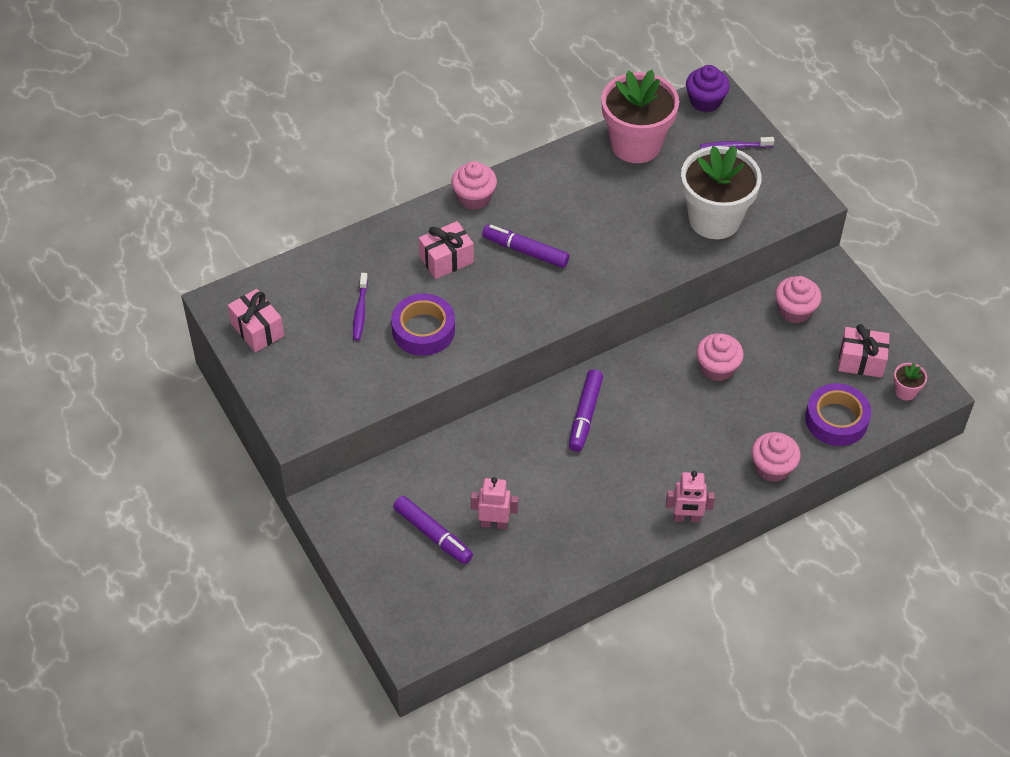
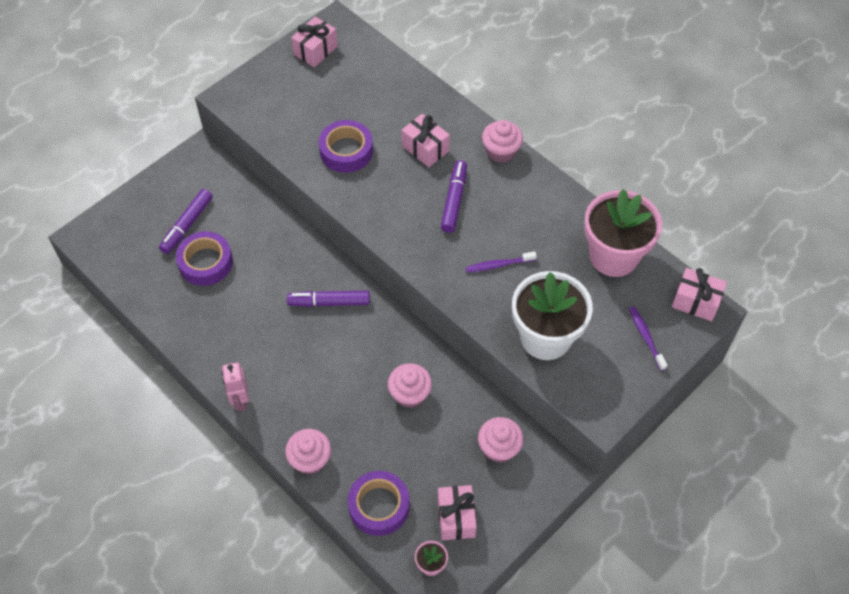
camera: 75 degrees right, 5 degrees up
(360, 311) = (353, 106): purple toothbrush -> purple toothbrush (498, 265)
(494, 523) = (205, 262): pink robot -> purple tape
(705, 101) = (696, 302): purple cupcake -> pink gift

